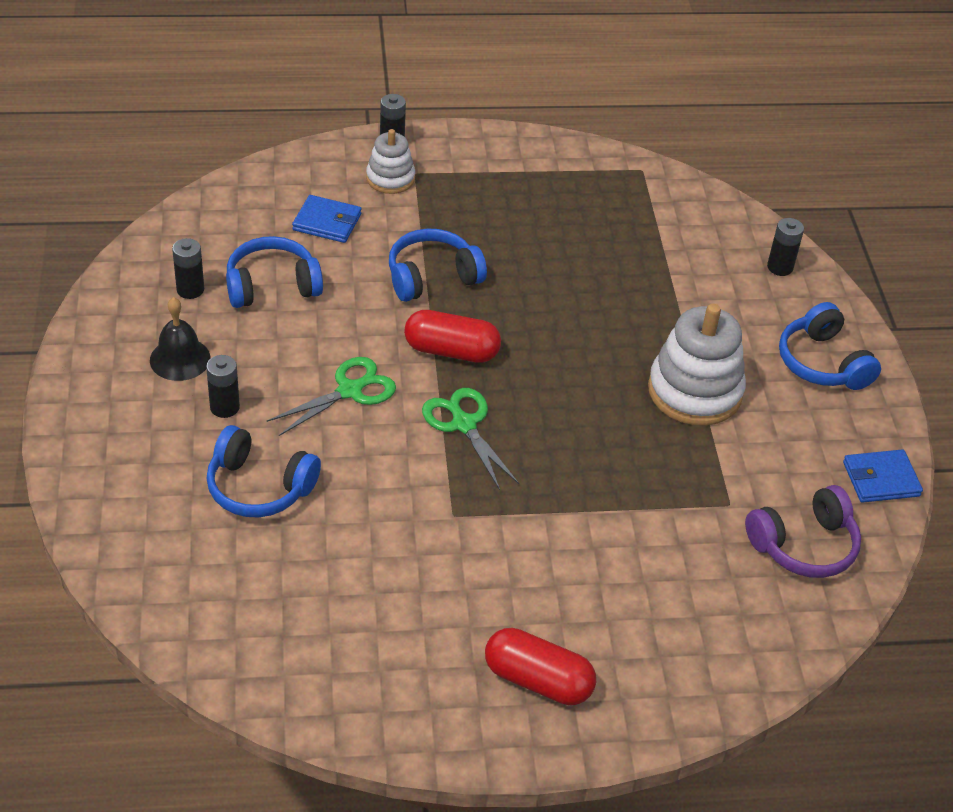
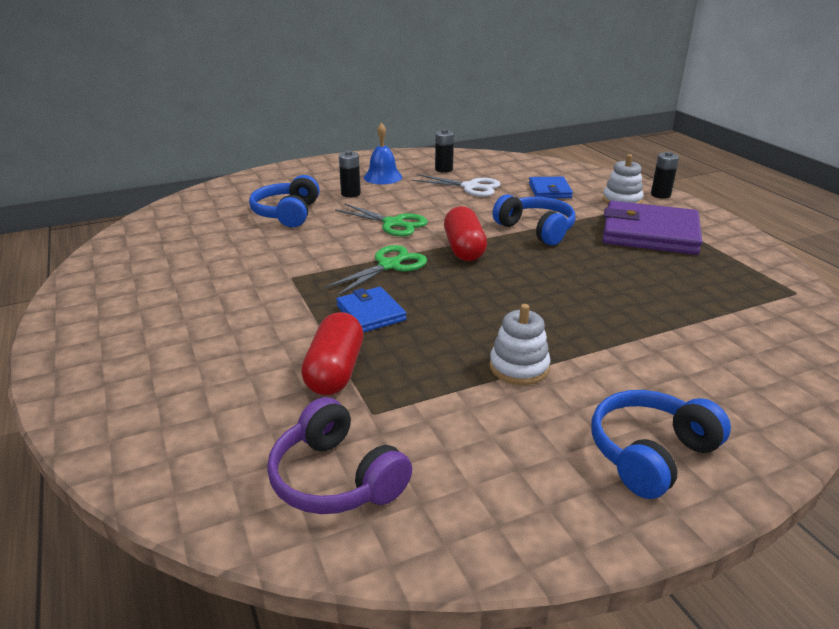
camera: 75 degrees right, 15 degrees down
(180, 359) = (383, 177): black bell -> blue bell
(272, 286) = (470, 187): blue headphones -> white scissors
(484, 198) = (650, 233): none -> purple wallet
(538, 680) = (124, 339): red capsule -> red capsule (335, 371)
(694, 391) = (519, 367): white stacking toy -> white stacking toy, size x0.58
(780, 267) = (774, 397): black battery -> none
(881, 479) = (485, 537): blue wallet -> blue wallet (371, 313)

